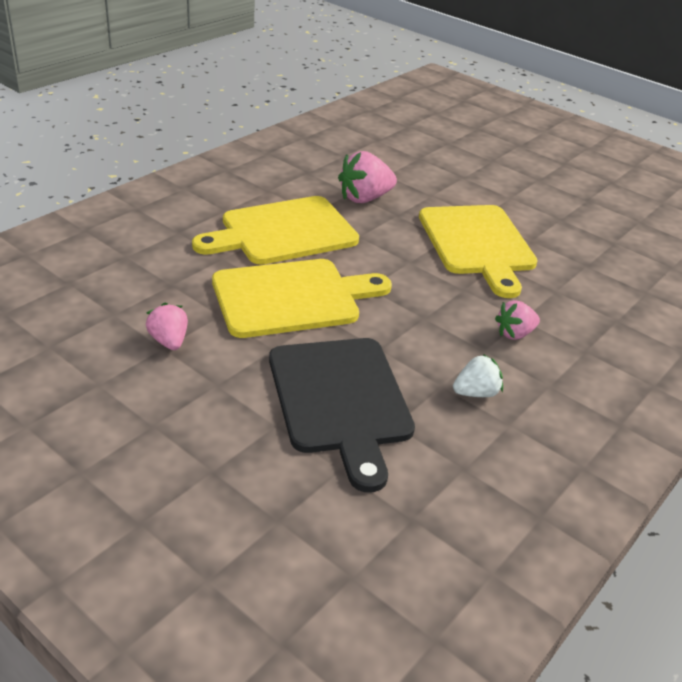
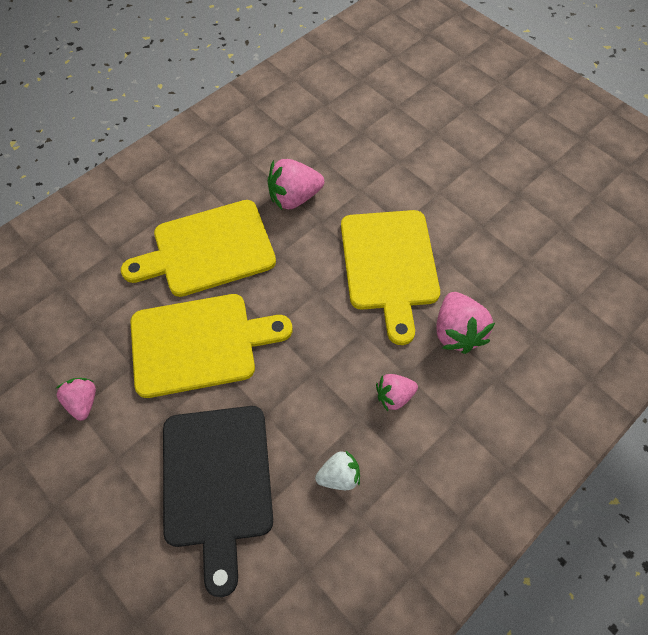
camera: 10 degrees right, 25 degrees up
(563, 289) = (456, 332): none -> pink strawberry

